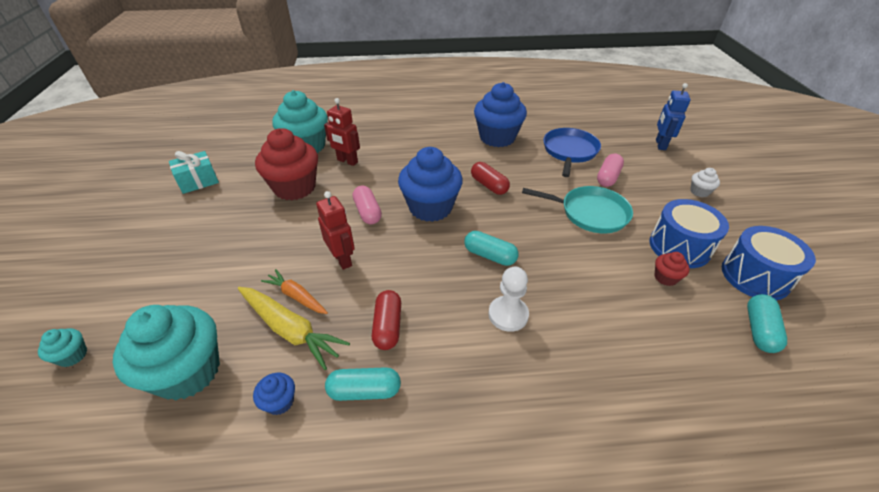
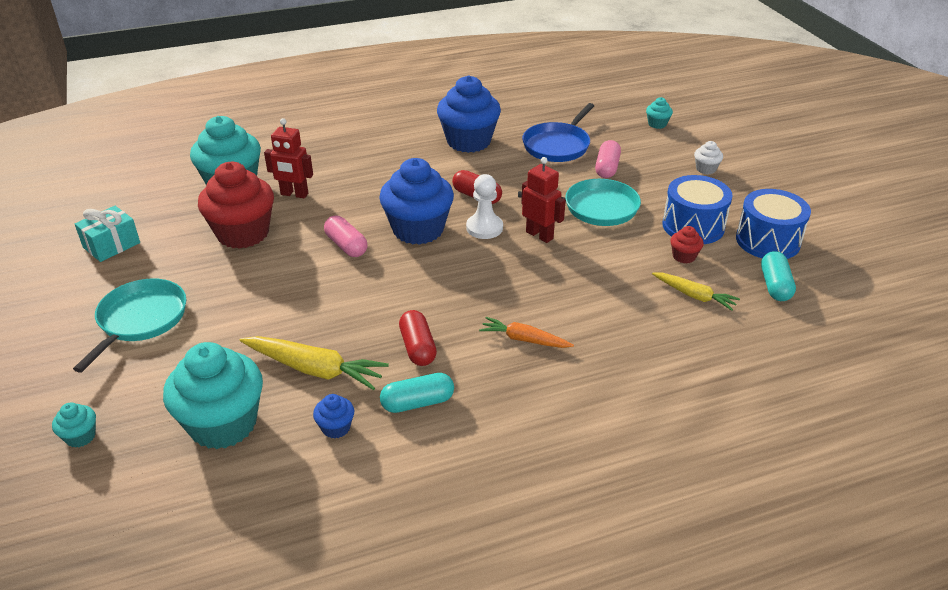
camera: 15 degrees left, 5 degrees down
(182, 249) = (140, 319): none -> turquoise pan
(296, 296) = (305, 339): orange carrot -> orange carrot (524, 339)
(342, 259) = (340, 297): red robot -> red robot (539, 235)
(490, 255) = (501, 266): turquoise capsule -> none
(508, 314) = (537, 315): white pawn -> white pawn (484, 228)
(569, 151) = (557, 145): blue pan -> blue pan turned 150 degrees counterclockwise
(660, 144) = (657, 124): blue robot -> turquoise cupcake
(670, 324) = (694, 296): none -> yellow carrot

